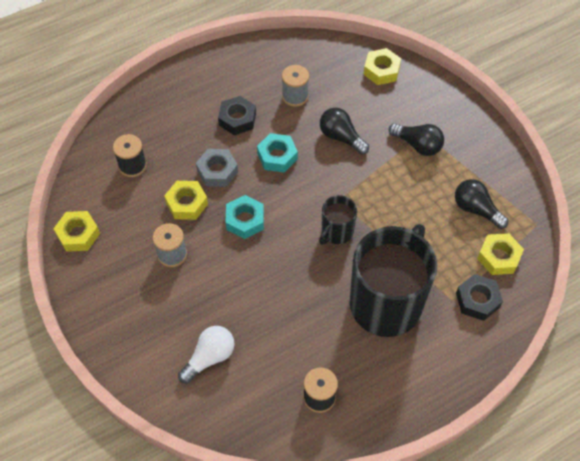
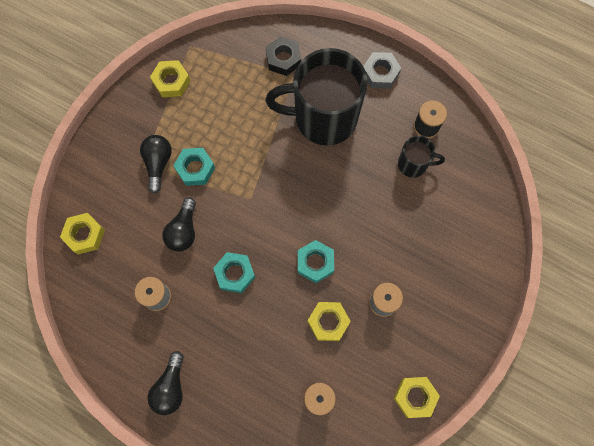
camera: 120 degrees left, 15 degrees up
(210, 357) = (448, 218): white light bulb -> none
(217, 171) = (280, 316): grey nut -> grey nut (380, 73)
(237, 119) = (212, 334): black nut -> none
(336, 232) = (283, 185): black mug -> black mug (413, 164)
(396, 170) = (195, 168): none -> turquoise nut
(476, 209) = (200, 93): black light bulb -> black light bulb (170, 387)
(498, 257) = (237, 60): yellow nut -> yellow nut (171, 82)

